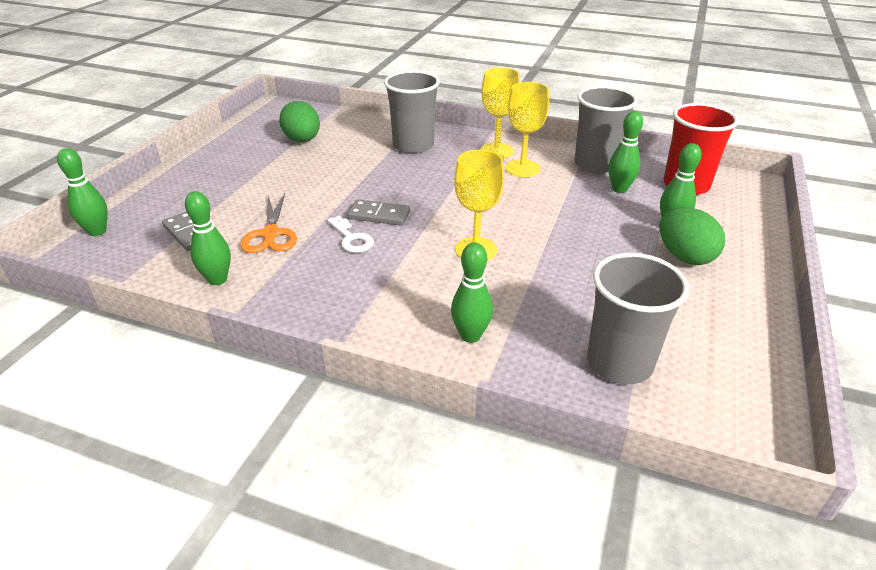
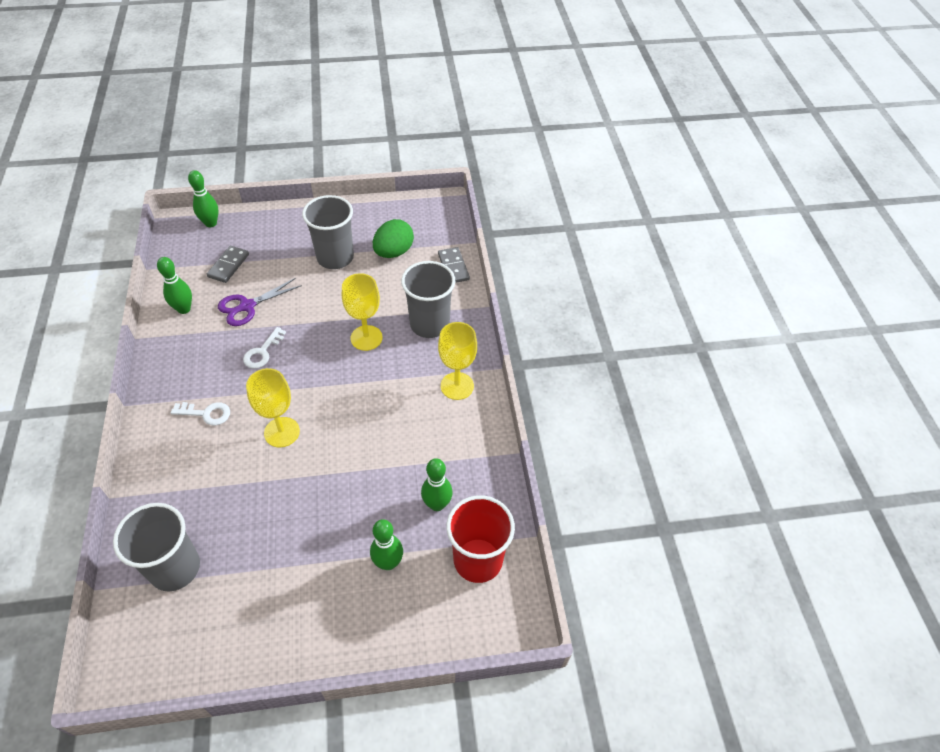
camera: 60 degrees right, 15 degrees up
(270, 234) = (247, 306): orange scissors -> purple scissors
(379, 215) = (302, 353): grey domino -> grey domino (453, 267)
(406, 295) = (206, 413): none -> white key
(470, 335) = (174, 468): green bowling pin -> none
(522, 168) = (434, 417): yellow goblet -> yellow goblet (366, 338)
(595, 164) = (477, 471): grey cup -> grey cup (335, 257)
(684, 256) = (339, 584): green egg -> none

